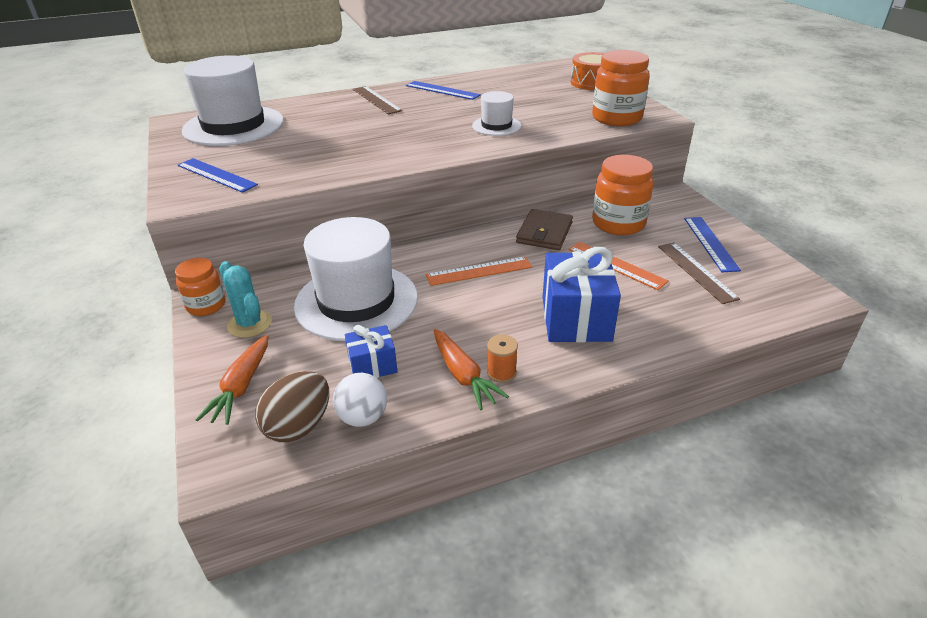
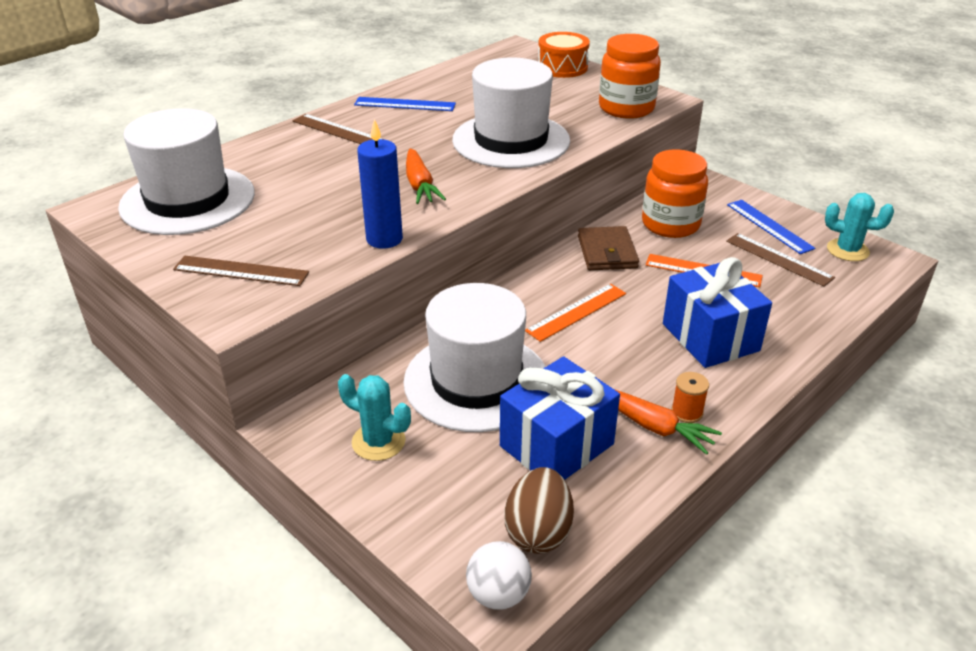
camera: 25 degrees left, 0 degrees up
(206, 305) = (304, 436): orange jar -> none
(216, 175) = (241, 271): blue ruler -> brown ruler
(241, 387) = (437, 513): orange carrot -> orange carrot (420, 185)
(331, 174) = (384, 239): none -> blue candle
(363, 417) = (594, 501): white ball -> white ball (498, 594)
(372, 365) = (556, 445): blue gift -> blue gift, size x1.83
(496, 126) = (511, 140): white hat -> white hat, size x2.03
(773, 279) = (847, 250): none -> turquoise cactus

